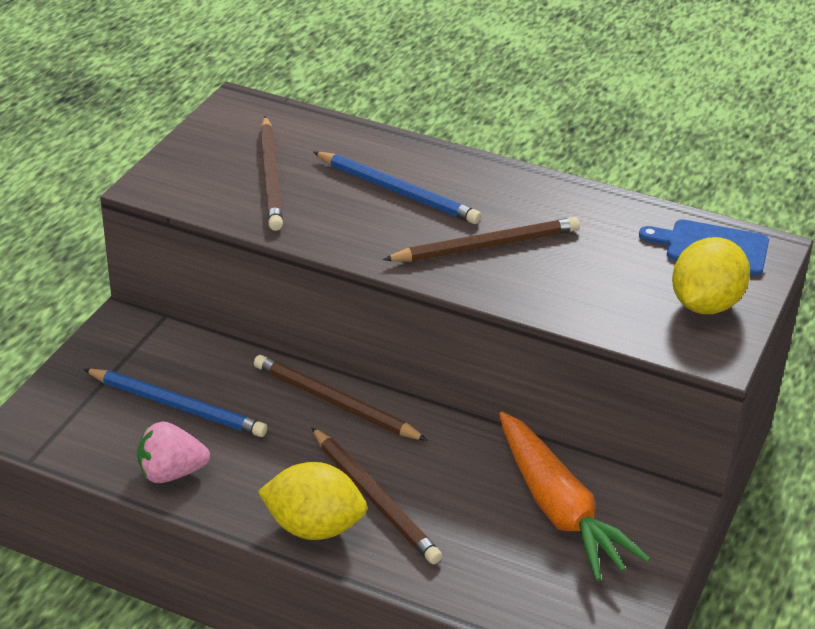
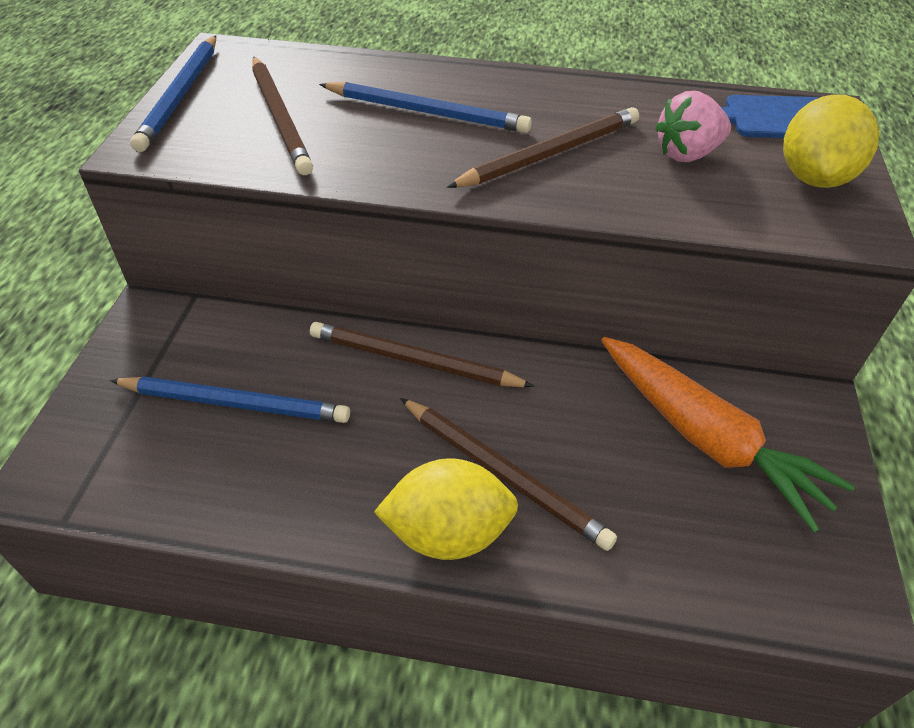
camera: 15 degrees left, 10 degrees up
(171, 473) = (250, 497): pink strawberry -> pink strawberry (687, 154)
(194, 143) = (181, 95): none -> blue pencil

